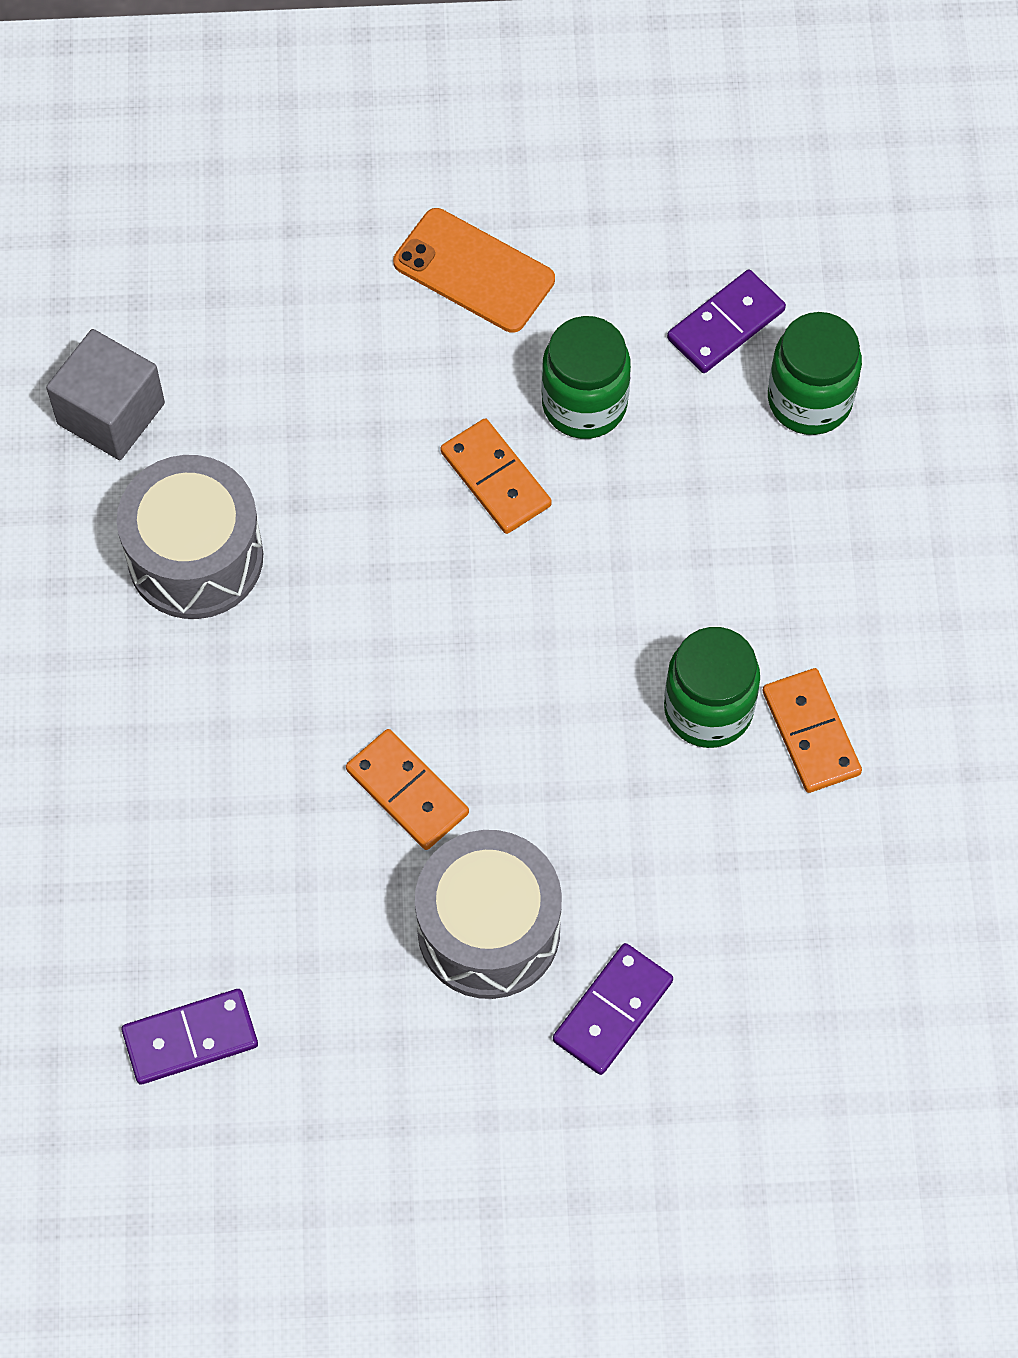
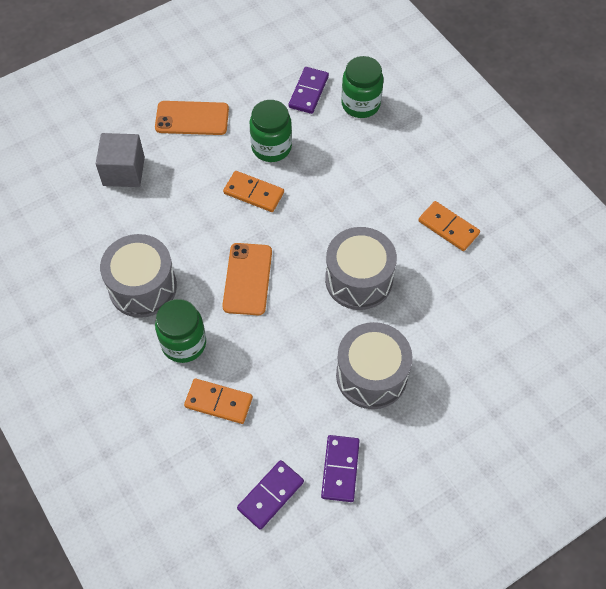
camera: 30 degrees left, 5 degrees down
(111, 413) = (67, 246): grey cube -> grey cube (124, 171)
(384, 638) = (247, 279): none -> orange phone
(407, 791) = (298, 336): orange domino -> orange domino (218, 402)
(580, 744) = (359, 280): none -> grey drum
(613, 1011) = (446, 380): purple domino -> purple domino (340, 469)
(708, 709) = (401, 239): green jar -> green jar (184, 343)

